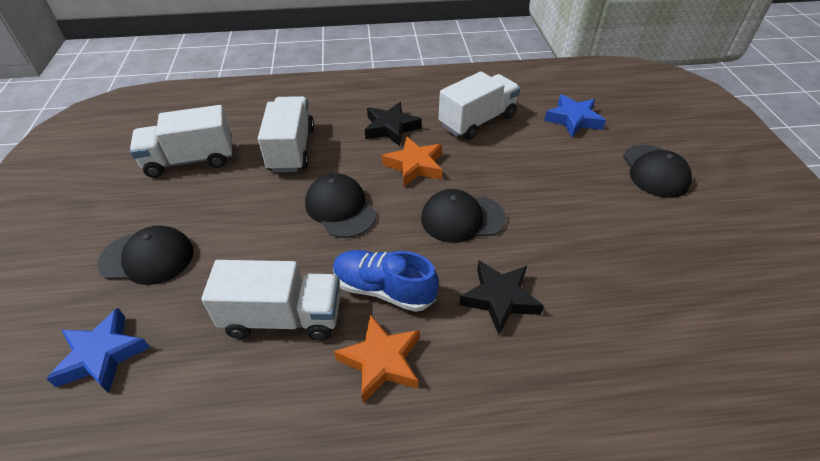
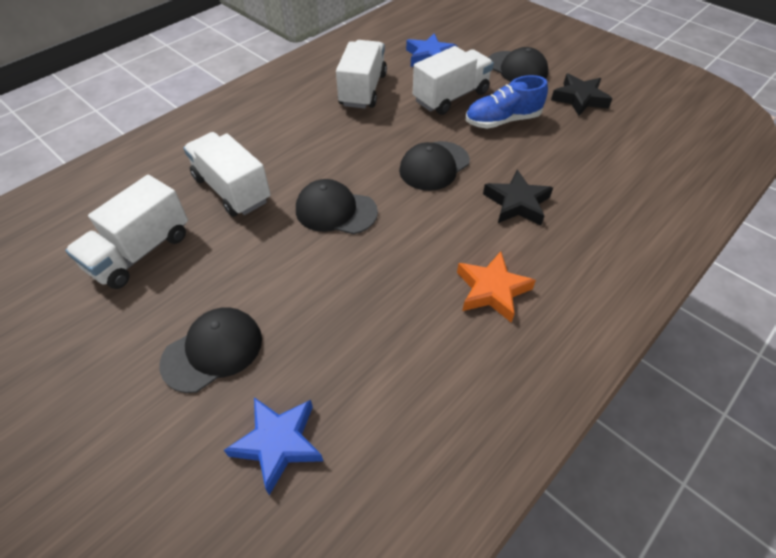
camera: 40 degrees left, 5 degrees up
(283, 317) = (391, 312): white truck -> white truck (451, 97)
(384, 289) = (438, 245): blue shoe -> blue shoe (502, 121)
(391, 128) = (299, 128): black star -> black star (579, 99)
(415, 166) = (355, 147): orange star -> none

